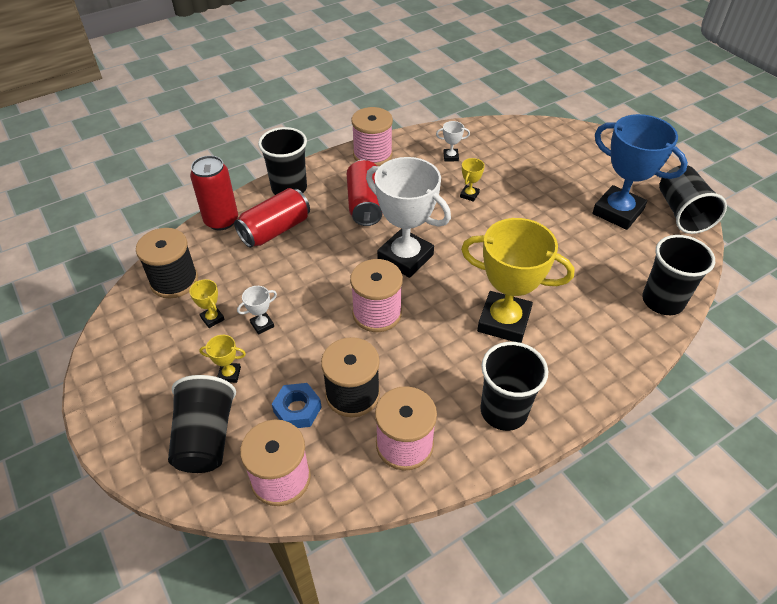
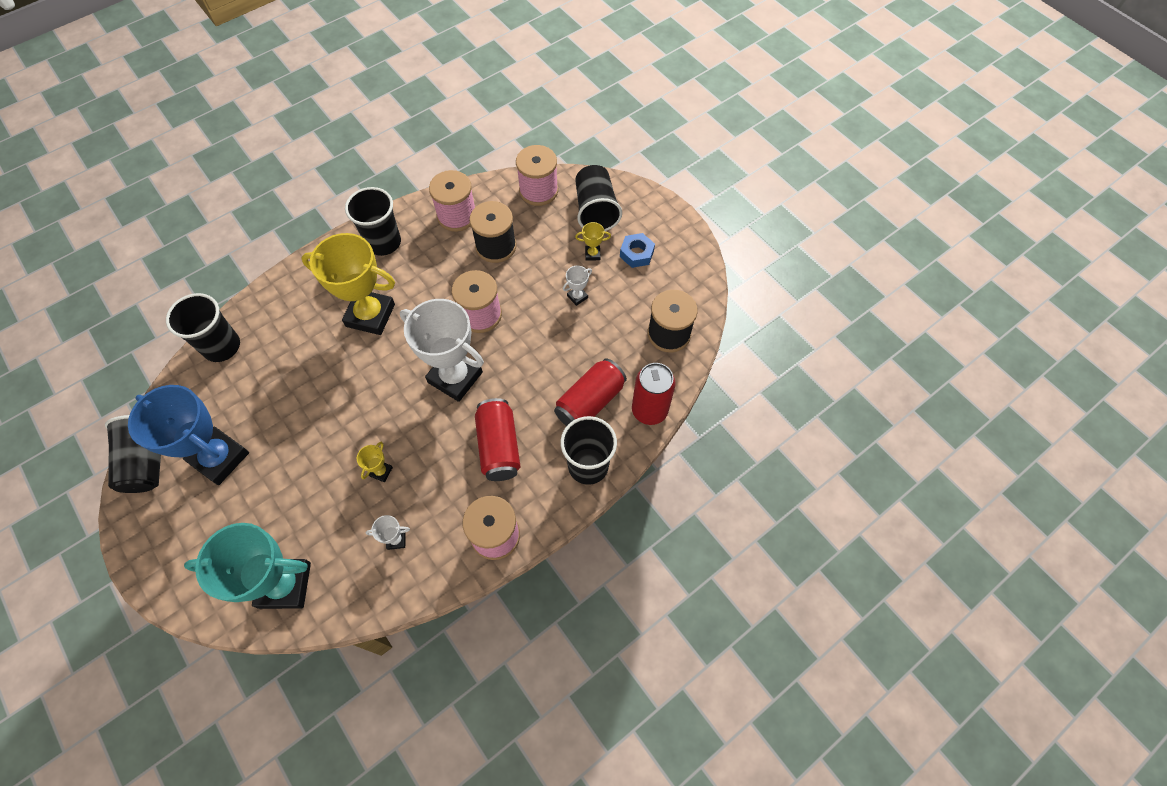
camera: 175 degrees right, 15 degrees up
(212, 318) = (621, 299): yellow trophy -> none
(297, 410) = (535, 233): blue nut -> blue nut (636, 253)
(531, 140) = (285, 585): none -> turquoise trophy

